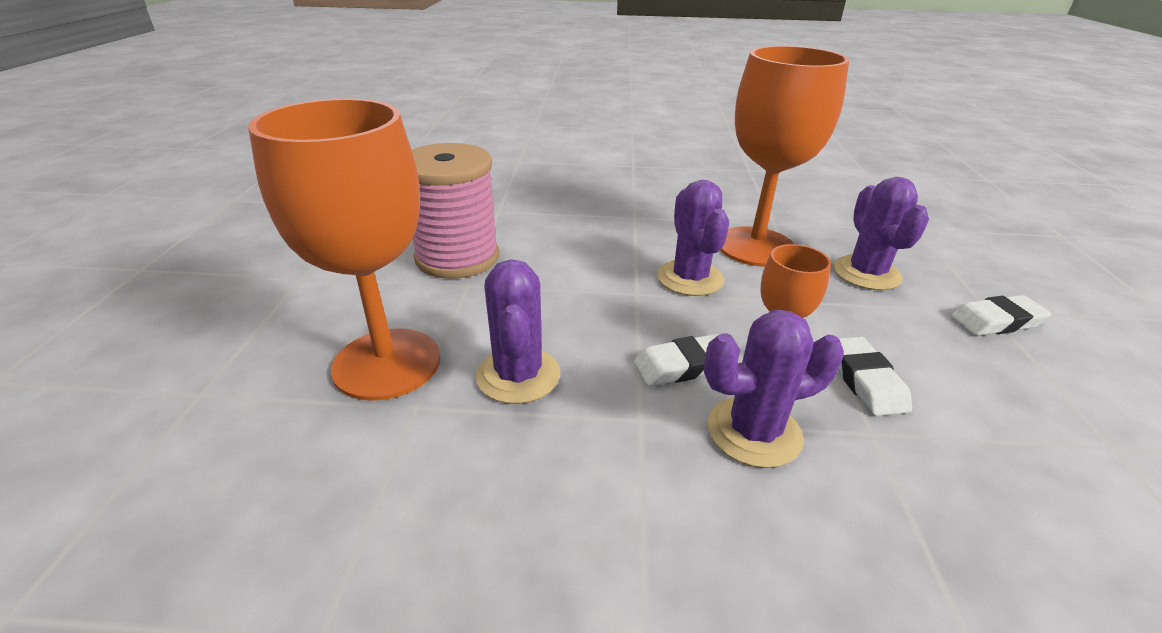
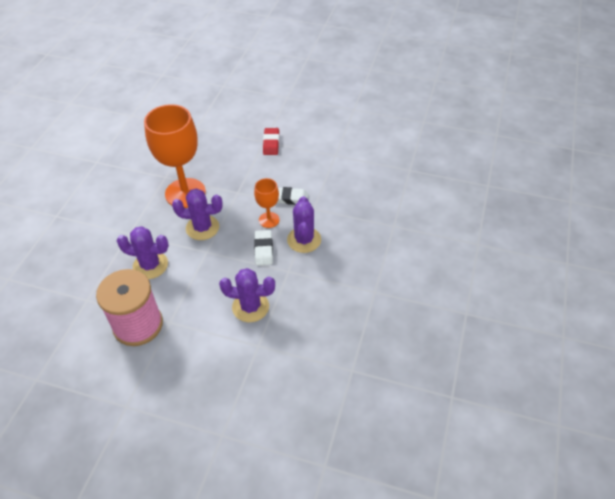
camera: 75 degrees left, 15 degrees up
(387, 363) = (225, 357): orange goblet -> none
(866, 273) = (224, 164): purple cactus -> purple cactus (150, 265)
(996, 321) = (271, 143): white eraser -> red eraser

